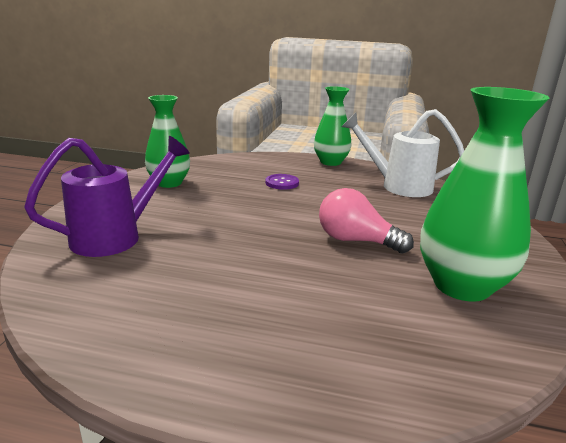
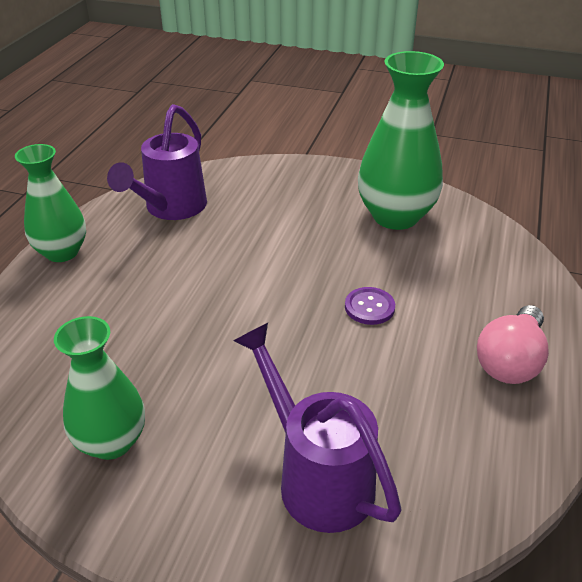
camera: 85 degrees left, 15 degrees up
(282, 183) = (139, 307): purple button -> purple button (369, 307)
(356, 241) = (319, 261): pink light bulb -> pink light bulb (510, 361)
(398, 186) = (171, 208): white watering can -> purple watering can

